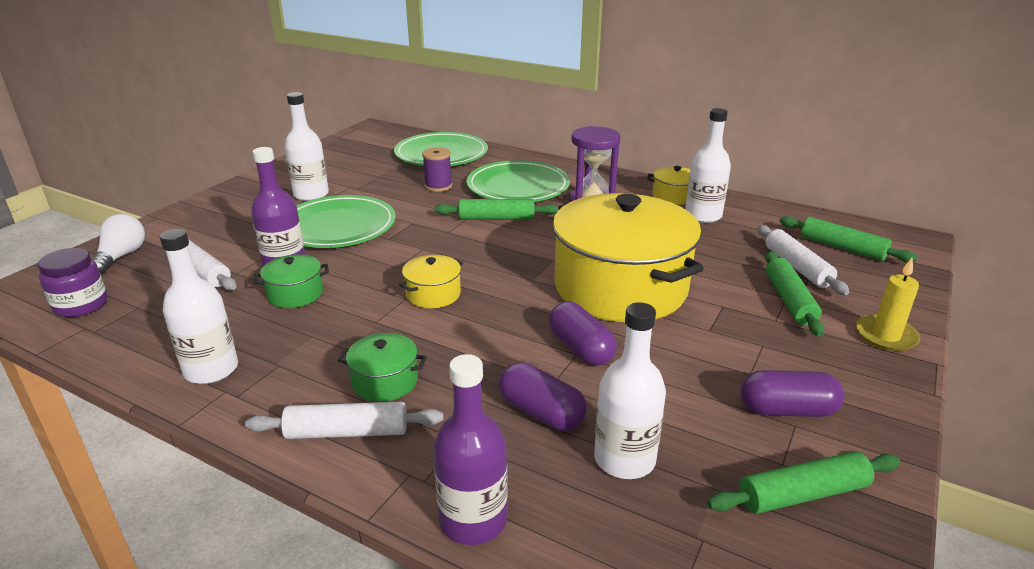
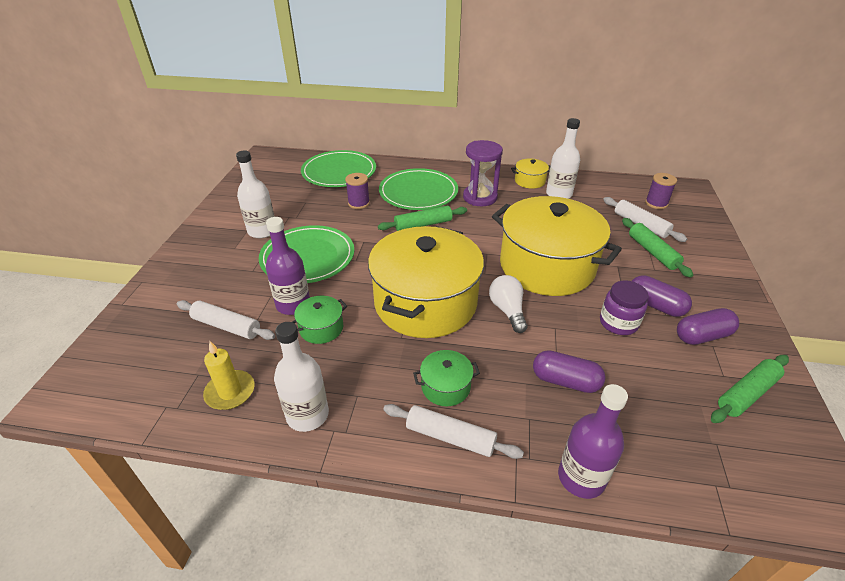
camera: 20 degrees left, 10 degrees up
(81, 305) = (144, 386): purple jar -> purple jar (618, 323)
(121, 256) = (141, 328): white light bulb -> white light bulb (507, 310)
(347, 432) = (450, 437): white rolling pin -> white rolling pin turned 45 degrees clockwise
(433, 294) = (425, 303): yellow pot -> yellow pot, size x2.46
(580, 348) = (555, 323): purple capsule -> purple capsule (655, 305)
(624, 459) = (638, 401): white bottle -> none
(842, 248) = (656, 203): green rolling pin -> purple spool
(885, 336) = (719, 266): yellow candle -> yellow candle (230, 392)

